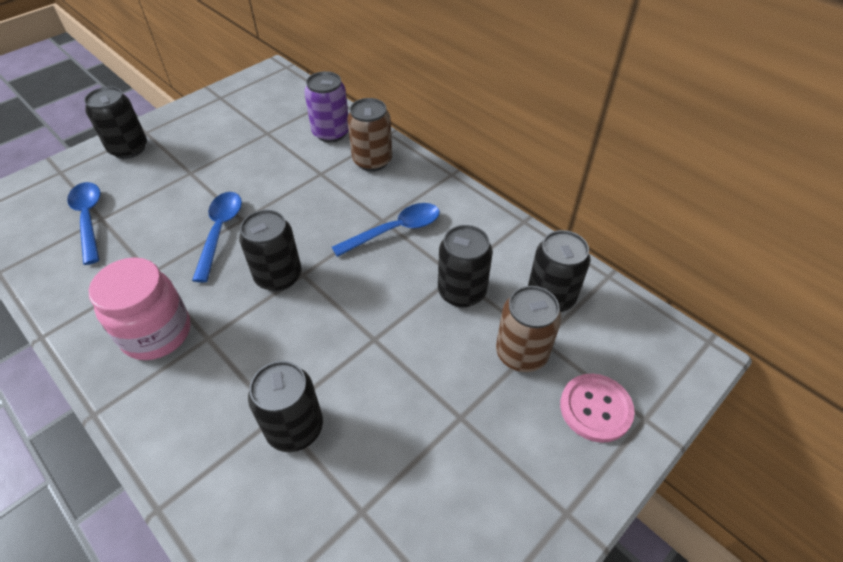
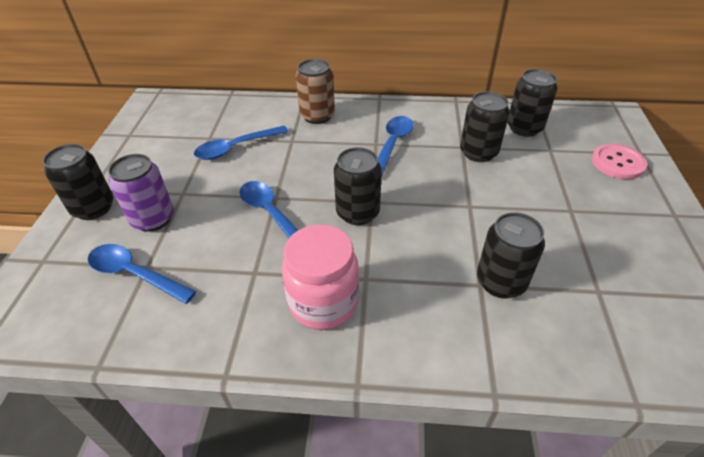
camera: 40 degrees left, 5 degrees down
(272, 154) = (236, 148): none -> blue spoon
(331, 133) = (261, 114): purple can -> purple can (153, 219)
(521, 353) = (551, 161): brown can -> none

